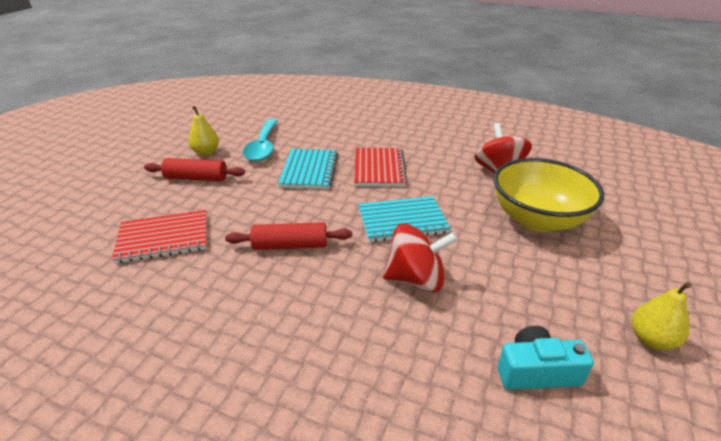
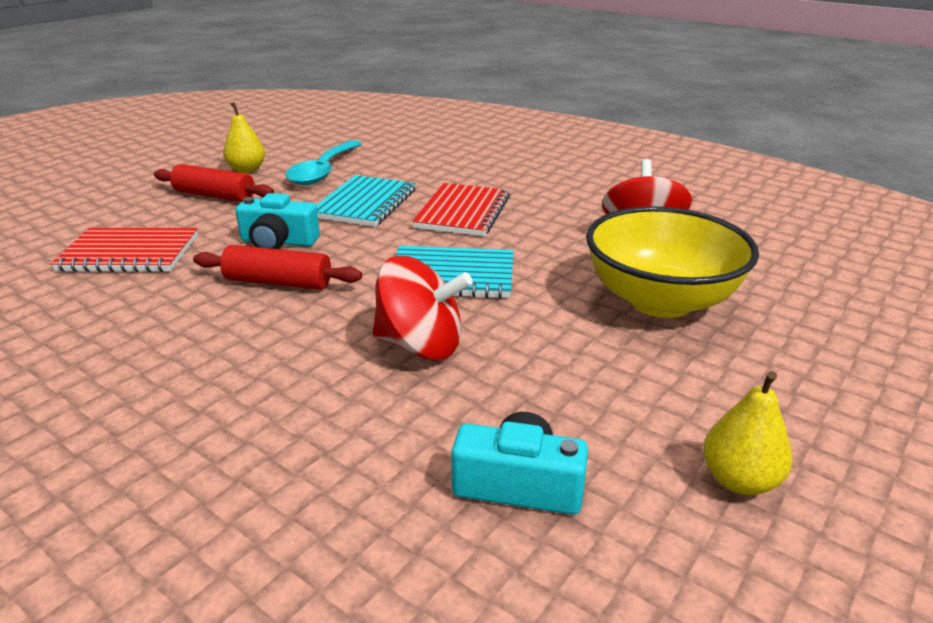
camera: 15 degrees right, 5 degrees down
(268, 211) = (278, 242): none -> turquoise camera

